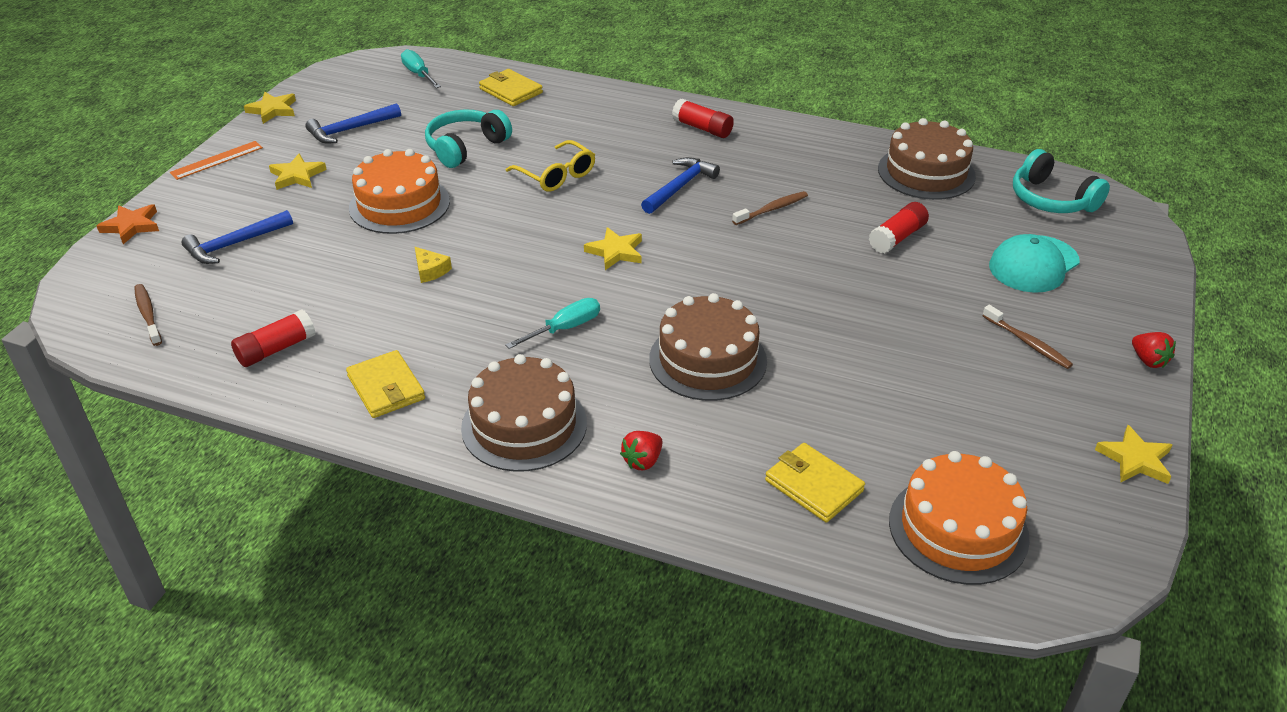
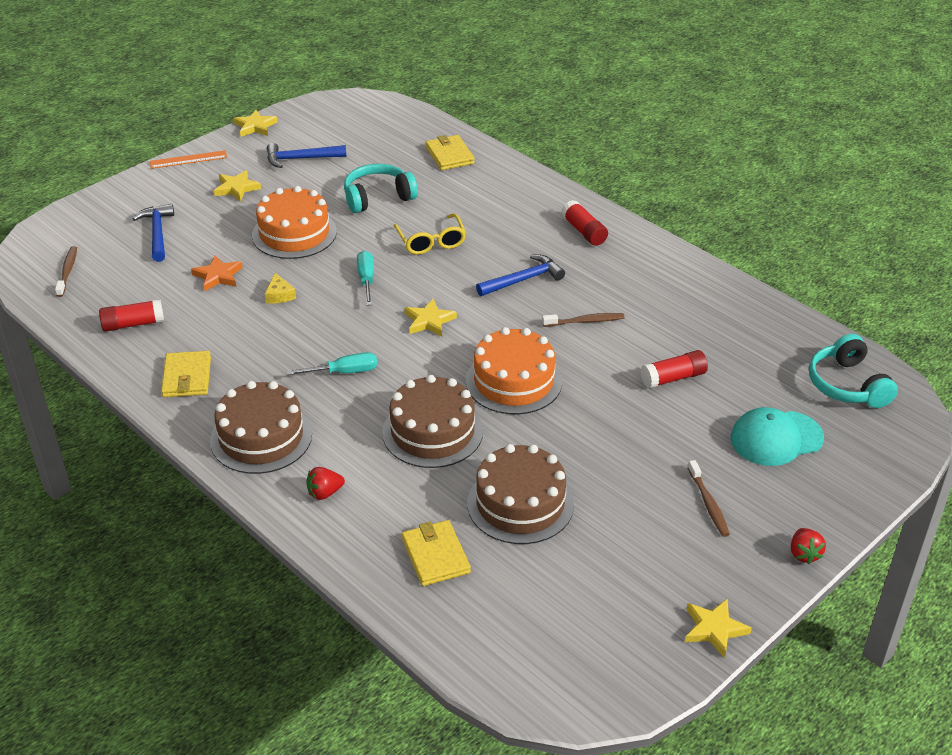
camera: 25 degrees right, 0 degrees up
(131, 226) = (98, 198): orange star -> orange star (218, 276)
(234, 244) = (157, 233): blue hammer -> blue hammer turned 90 degrees clockwise
(418, 74) = (386, 121): turquoise screwdriver -> turquoise screwdriver (366, 279)
(926, 172) = (751, 326): brown cake -> brown cake (520, 503)
(958, 529) = (519, 628): orange cake -> orange cake (513, 381)

